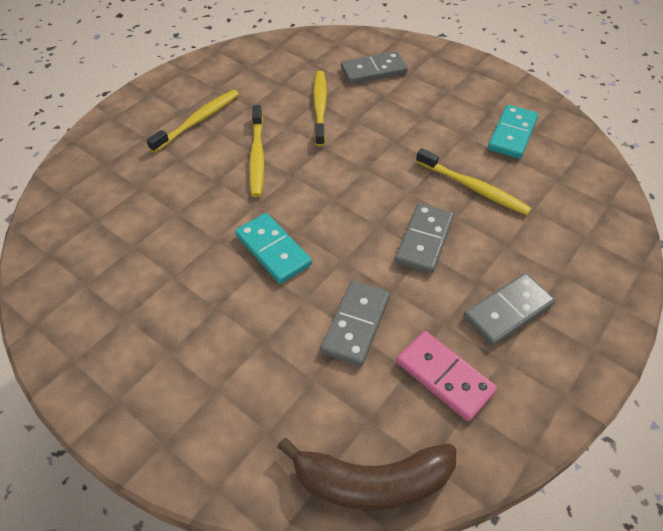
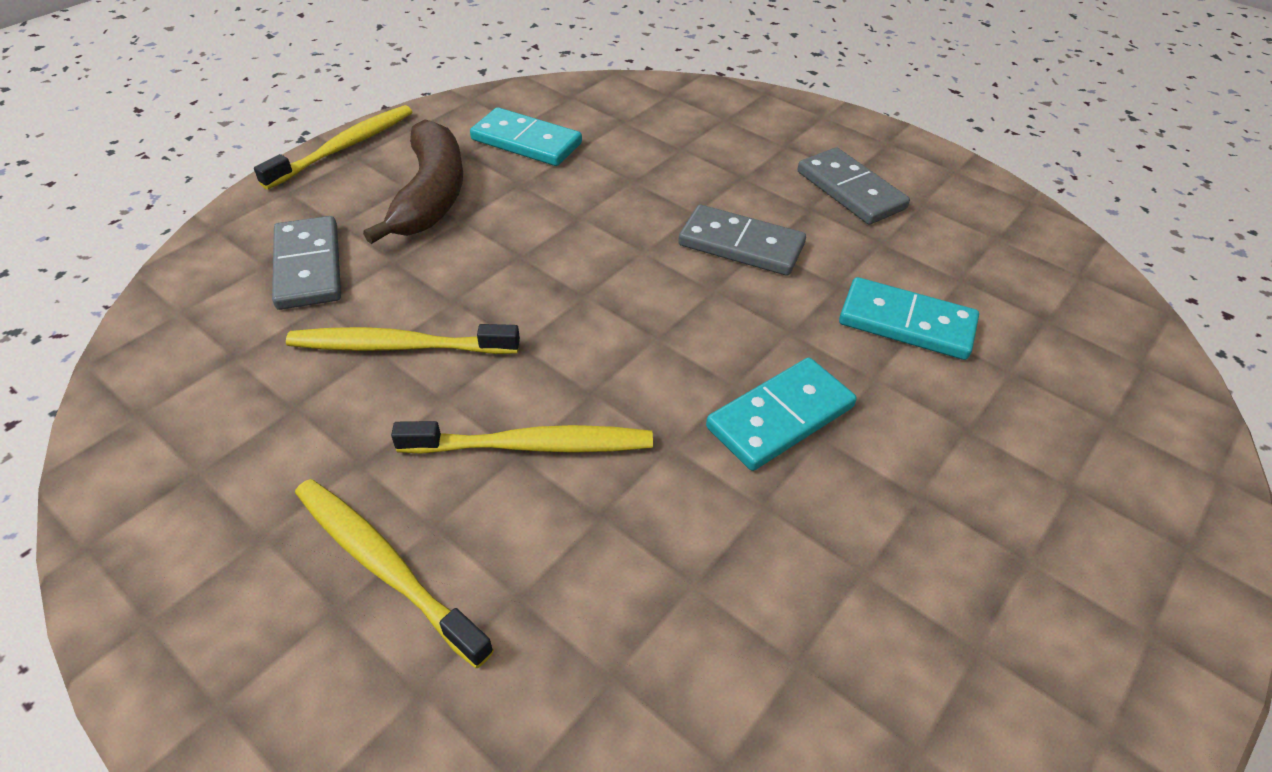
camera: 90 degrees left, 5 degrees down
(356, 324) = (906, 323): grey domino -> turquoise domino
(371, 482) = (1126, 322): brown banana -> brown banana (431, 195)
(445, 376) = (961, 250): pink domino -> none
(473, 187) = (636, 190): yellow toothbrush -> yellow toothbrush (344, 148)

